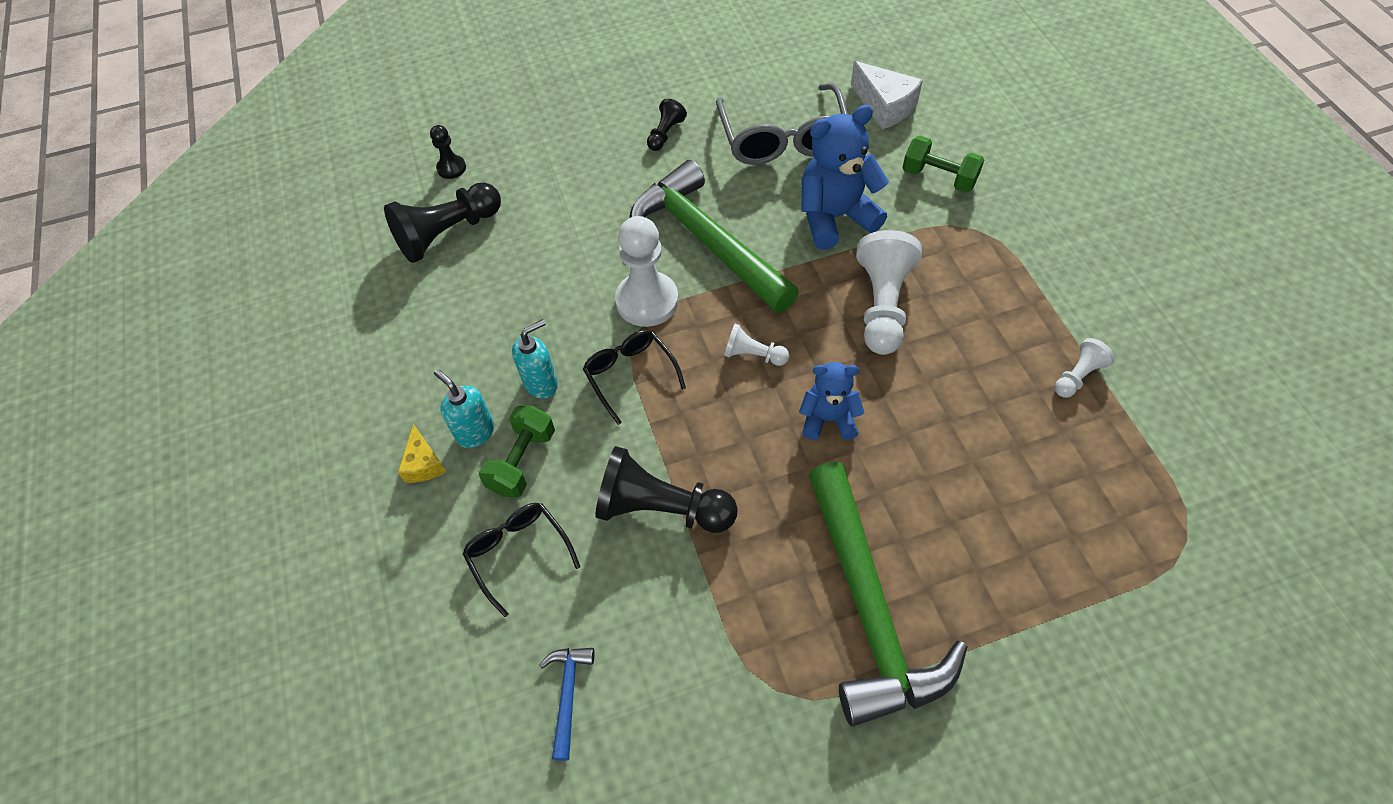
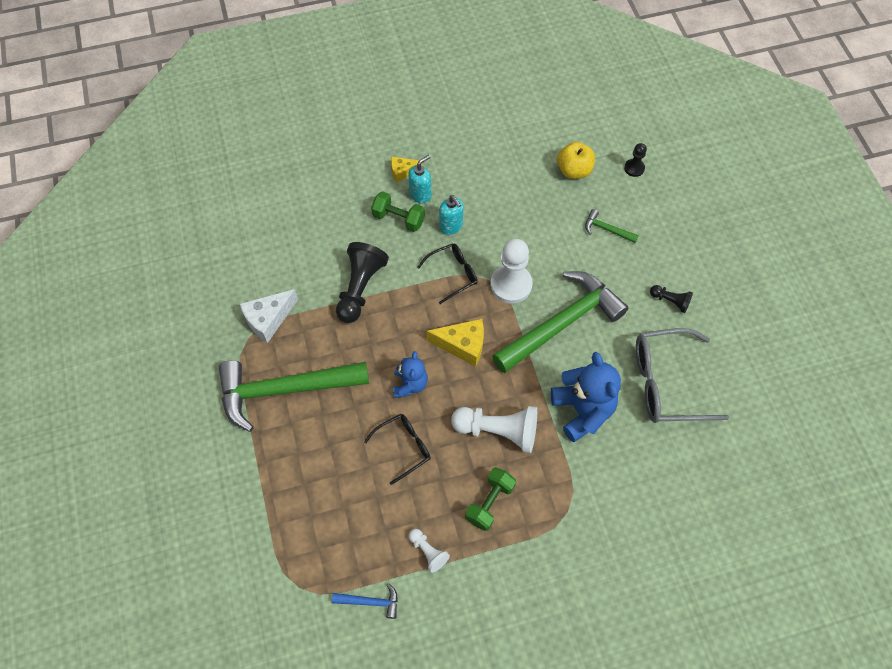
camera: 90 degrees right, 5 degrees up
(448, 233) = (574, 170): black pawn -> yellow apple
(519, 554) = (342, 219): black glasses -> black glasses (403, 447)
(553, 196) = (607, 229): none -> green hammer
(568, 695) = (263, 243): blue hammer -> blue hammer (370, 602)
(753, 355) = (462, 345): white pawn -> yellow cheese
(884, 106) = (706, 466): white cheese -> white cheese (268, 319)
(938, 178) = (623, 494): green dumbbell -> green dumbbell (489, 503)

